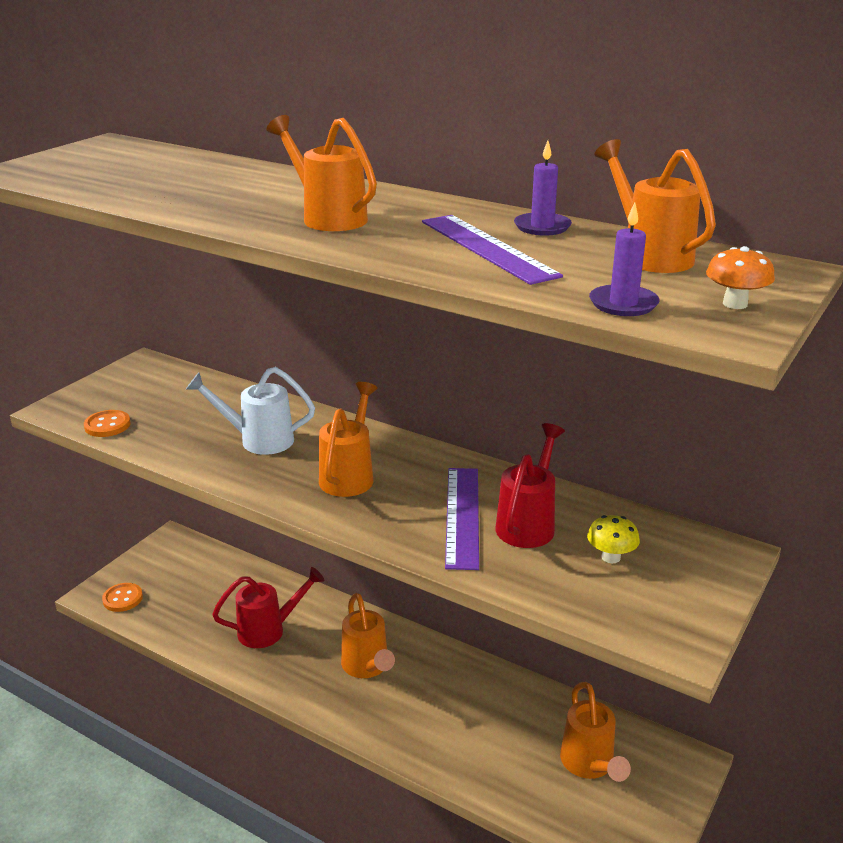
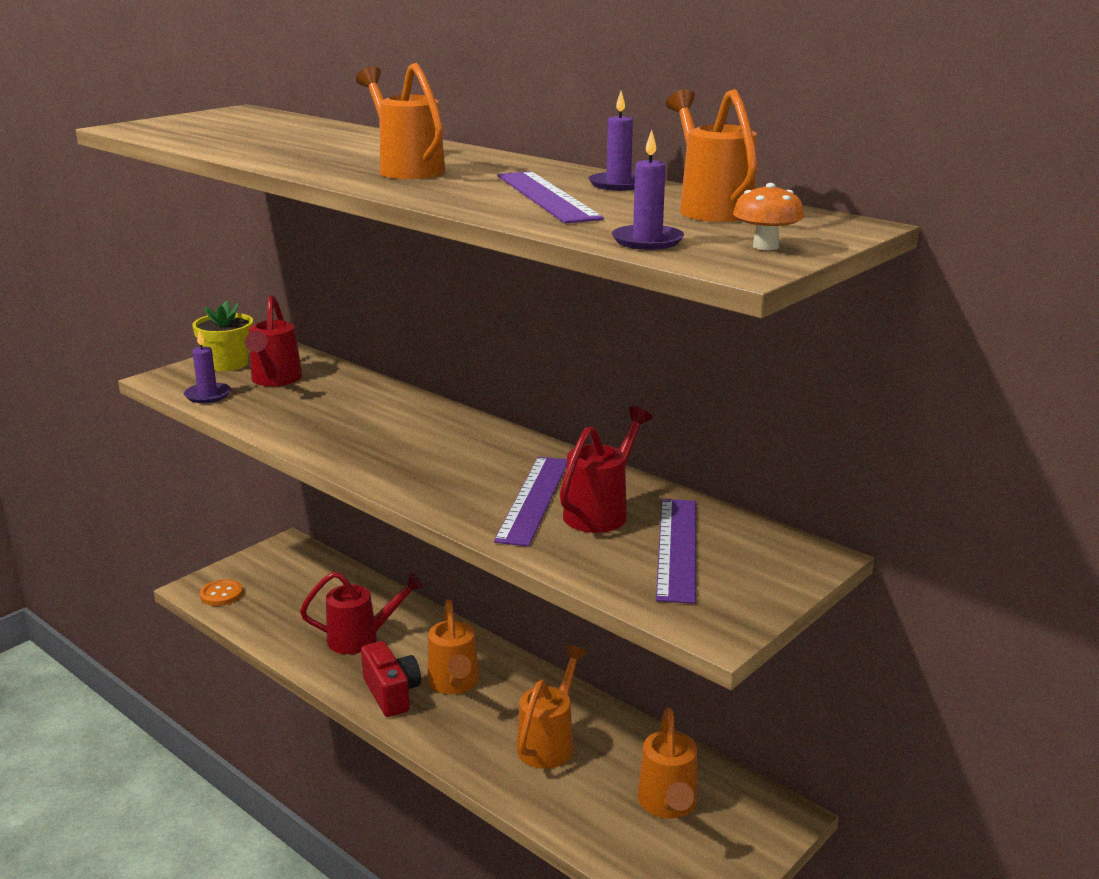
camera: 10 degrees right, 5 degrees down
(107, 425) = (208, 395): orange button -> purple candle
(114, 387) = (228, 364): none -> yellow flower pot
(167, 402) = (274, 380): none -> red watering can
(258, 440) = (352, 418): white watering can -> none
(313, 684) = (391, 693): none -> red camera
(349, 475) = (432, 455): orange watering can -> orange watering can (549, 742)
(611, 557) = (677, 548): yellow mushroom -> purple ruler

